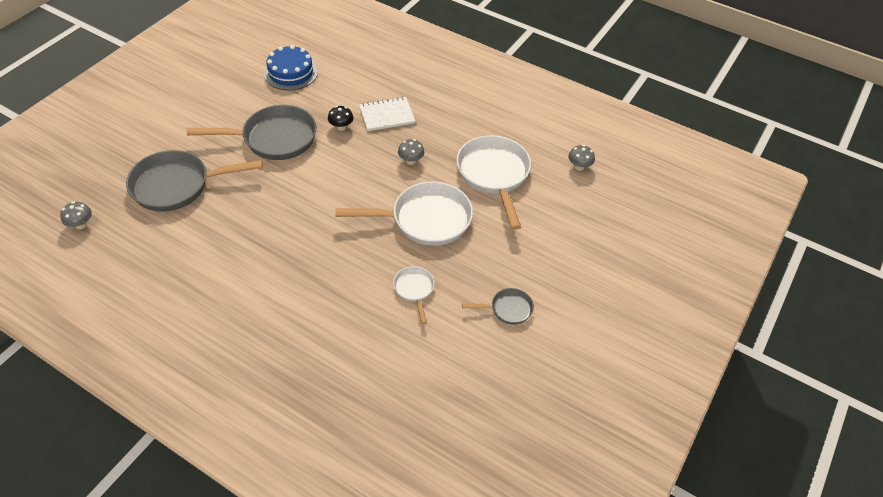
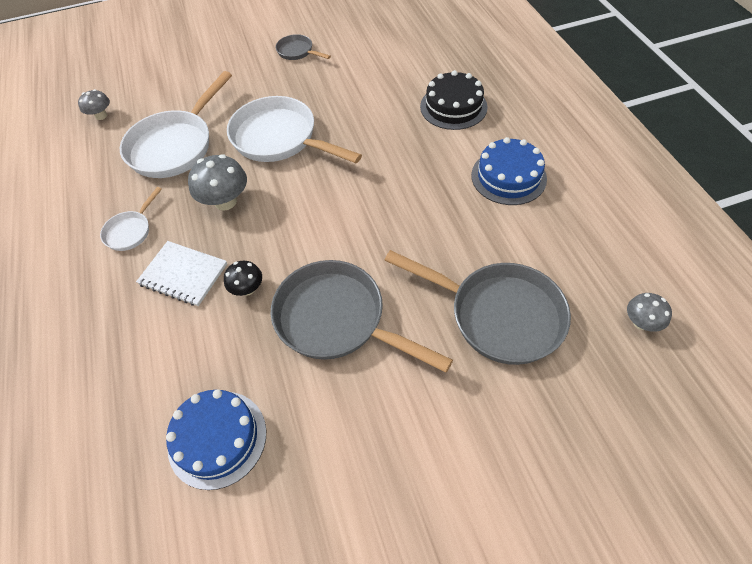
camera: 135 degrees left, 5 degrees up
(218, 281) = (508, 177): none -> blue cake
(308, 326) = (453, 107): none -> black cake
(411, 161) = (225, 201): grey mushroom -> grey mushroom, size x1.67
(414, 290) = (348, 93): white pan -> white pan (130, 231)

